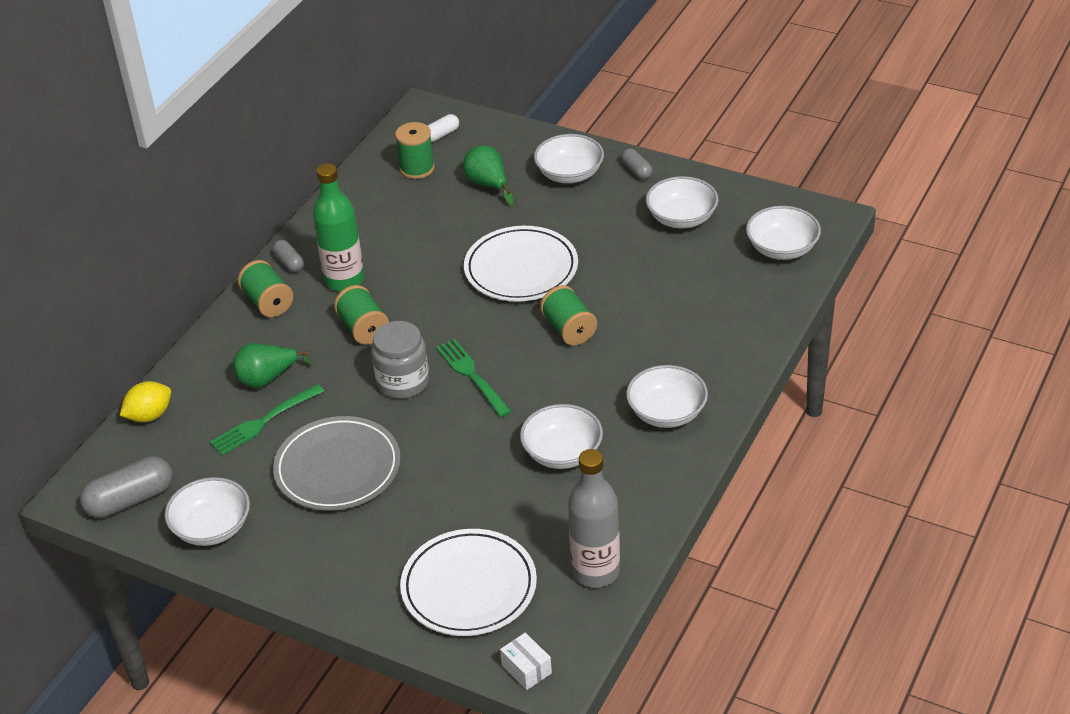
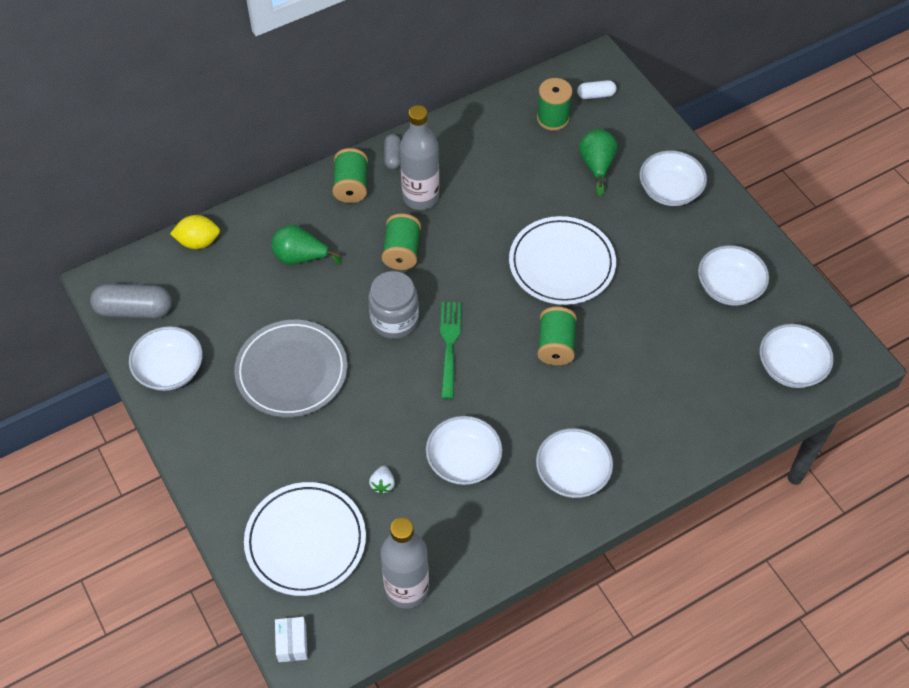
camera: 30 degrees right, 15 degrees up
(264, 421) = (271, 296): green fork -> none
(344, 280) = (420, 197): green bottle -> grey bottle
(503, 507) = (382, 484): none -> white strawberry
(636, 171) = (727, 218): grey capsule -> none

